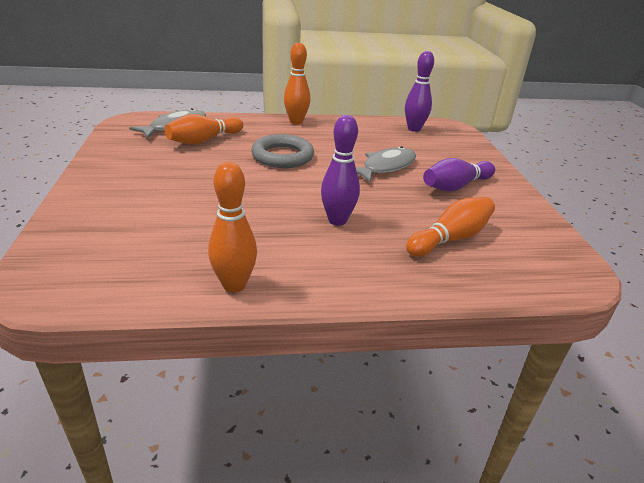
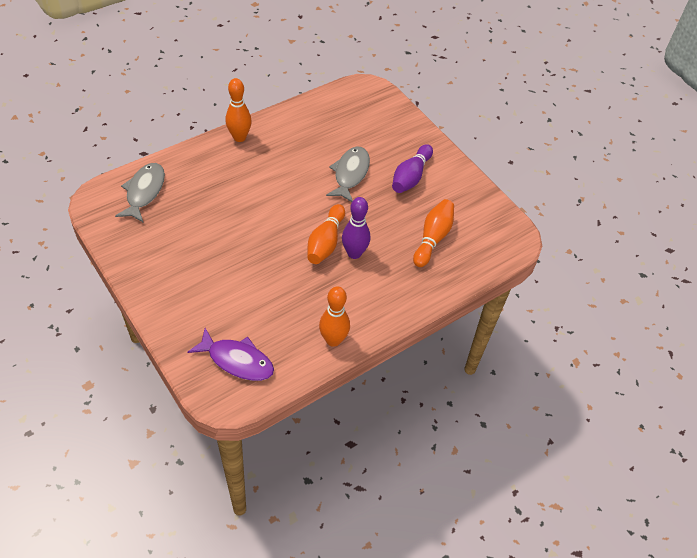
camera: 30 degrees left, 20 degrees up
(99, 260) = (237, 360): none -> purple fish
(204, 140) = (187, 201): orange bowling pin -> orange bowling pin (325, 242)
(282, 156) = (266, 195): grey ring -> none
(414, 129) = (342, 105): purple bowling pin -> none

